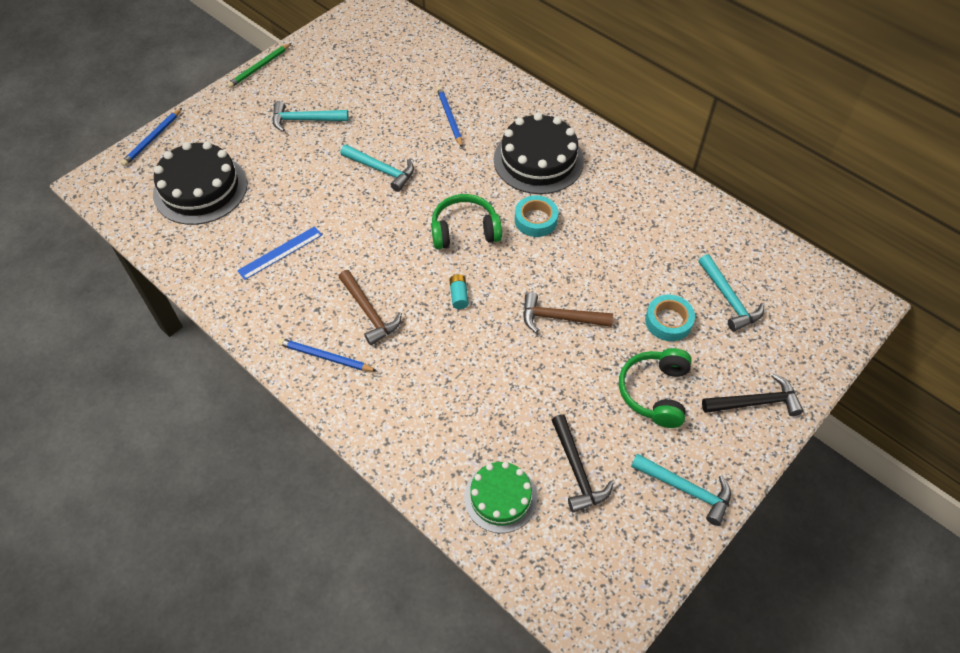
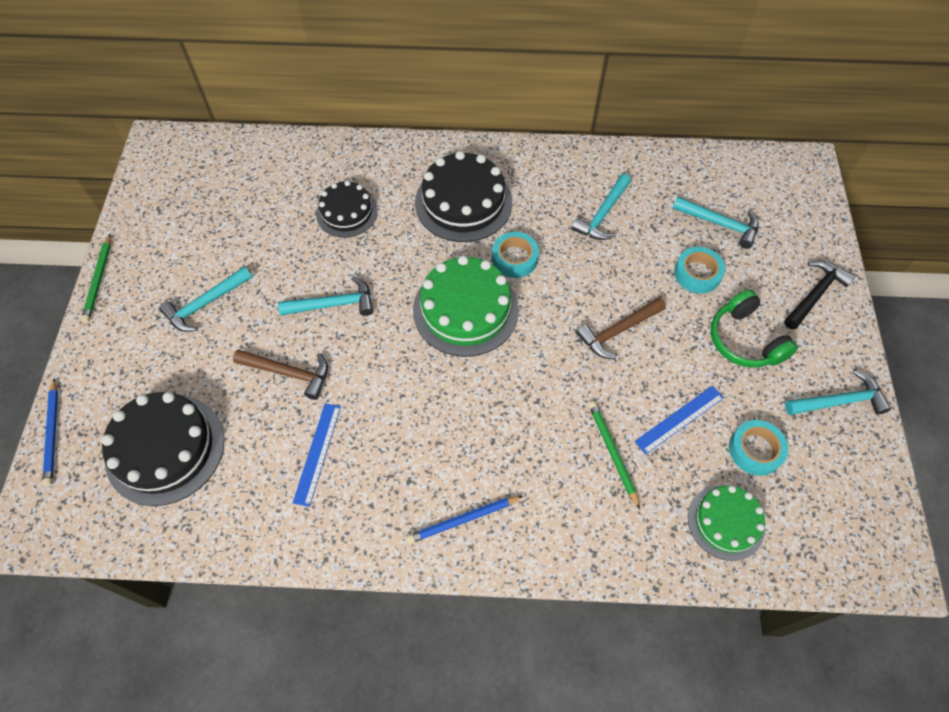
camera: 40 degrees left, 5 degrees up
(369, 312) = (459, 447): brown hammer -> brown hammer (288, 373)
(450, 118) = (346, 212): blue pencil -> black cake
(459, 295) = (520, 373): turquoise battery -> none
(464, 230) = (465, 310): green headphones -> green cake
(468, 392) = (613, 453): none -> green pencil
(541, 407) = (679, 419): none -> blue ruler
(577, 470) = (755, 450): black hammer -> turquoise tape
(637, 232) = (603, 214): none -> turquoise hammer

